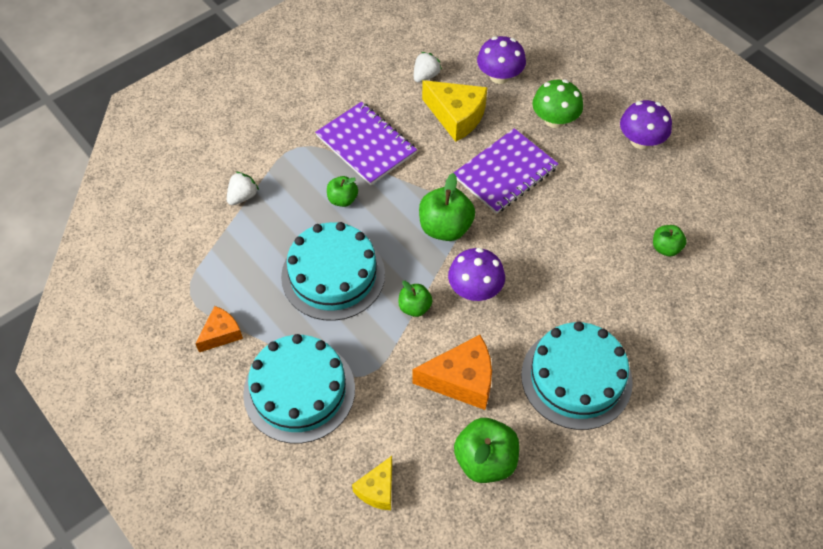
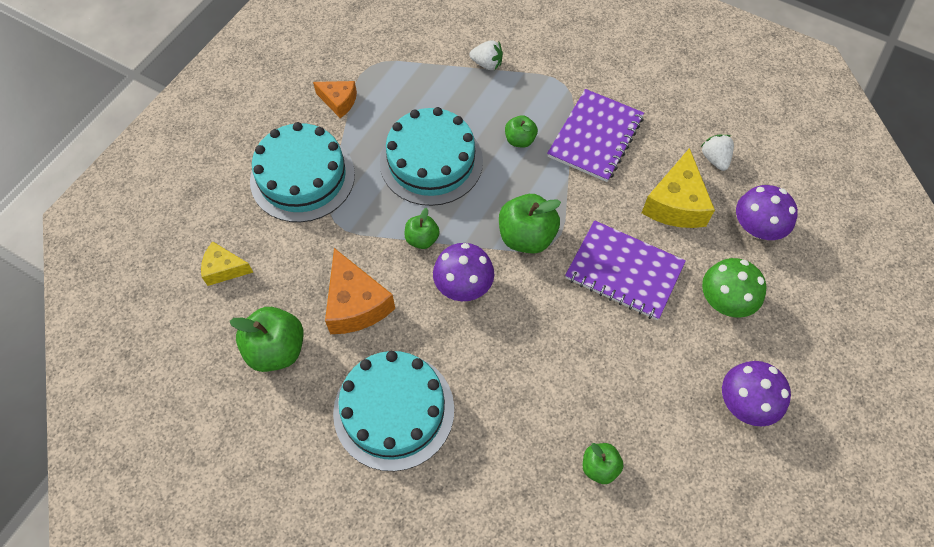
camera: 70 degrees right, 5 degrees up
(425, 76) = (715, 159): white strawberry -> white strawberry turned 120 degrees counterclockwise

